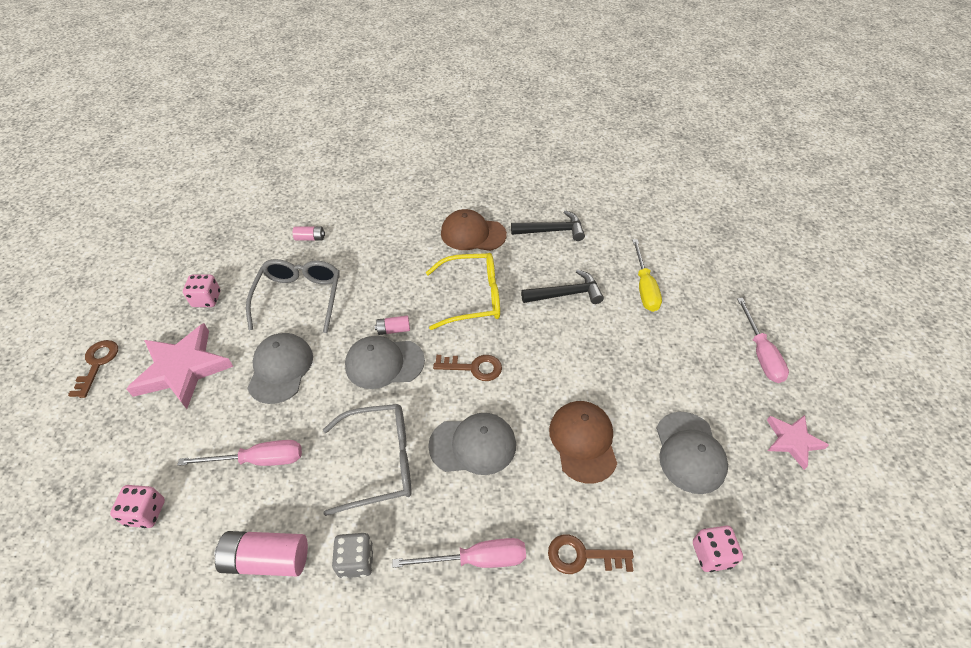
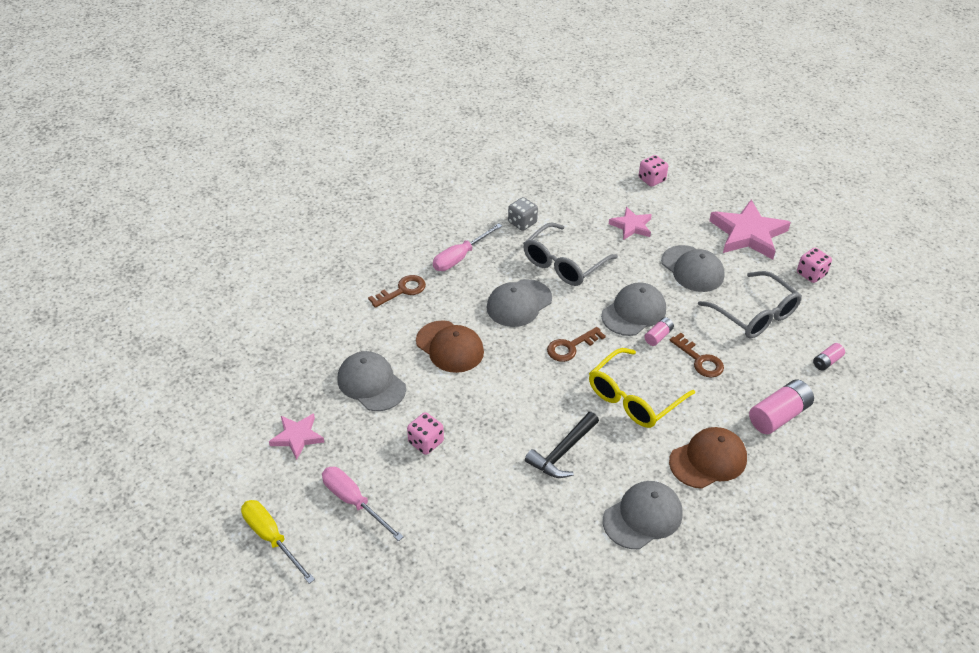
camera: 140 degrees right, 5 degrees down
(97, 364) = (799, 207): brown key -> brown key (700, 360)
(259, 460) = (631, 226): pink screwdriver -> pink star
(267, 559) = (567, 199): pink battery -> pink battery (778, 415)
(552, 231) = (642, 517): black hammer -> grey cap
(644, 287) = (500, 507): yellow screwdriver -> yellow screwdriver (271, 538)
(711, 554) = (325, 333): pink dice -> pink dice (426, 442)

